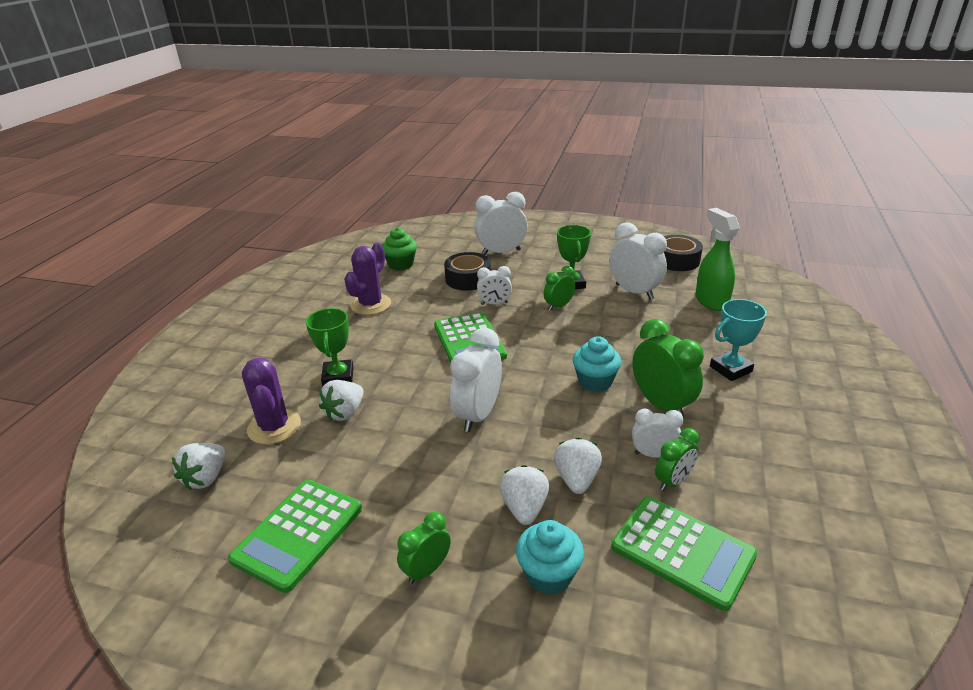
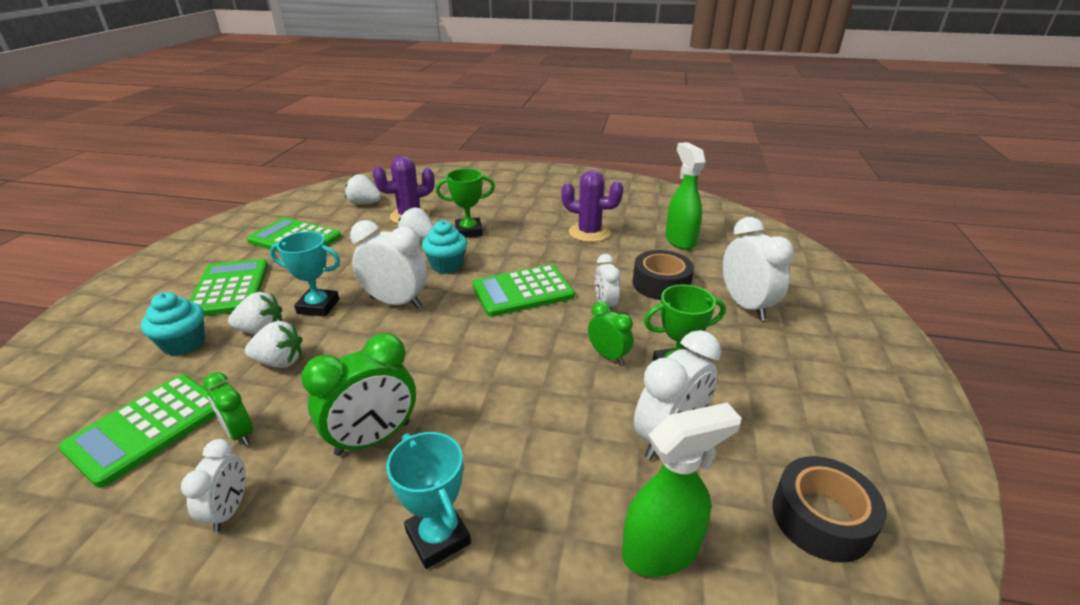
camera: 85 degrees right, 0 degrees up
(401, 264) = (680, 240): green cupcake -> green spray bottle
(426, 570) = (230, 288): green clock -> green calculator
(480, 471) = (318, 306): none -> turquoise trophy
(595, 381) = (433, 382): turquoise cupcake -> turquoise cupcake (447, 265)
(653, 454) = (288, 421): white clock -> white clock (229, 510)

